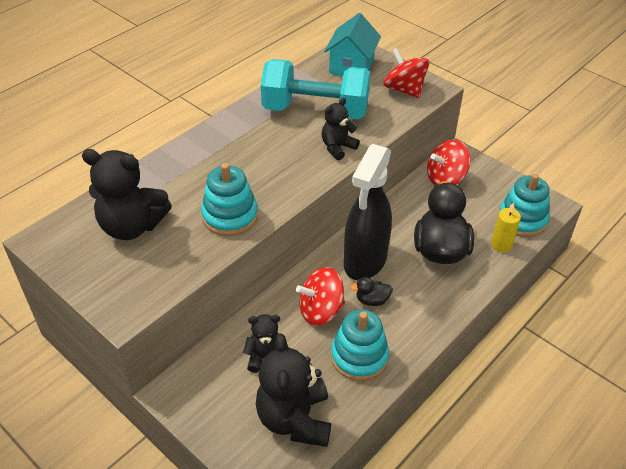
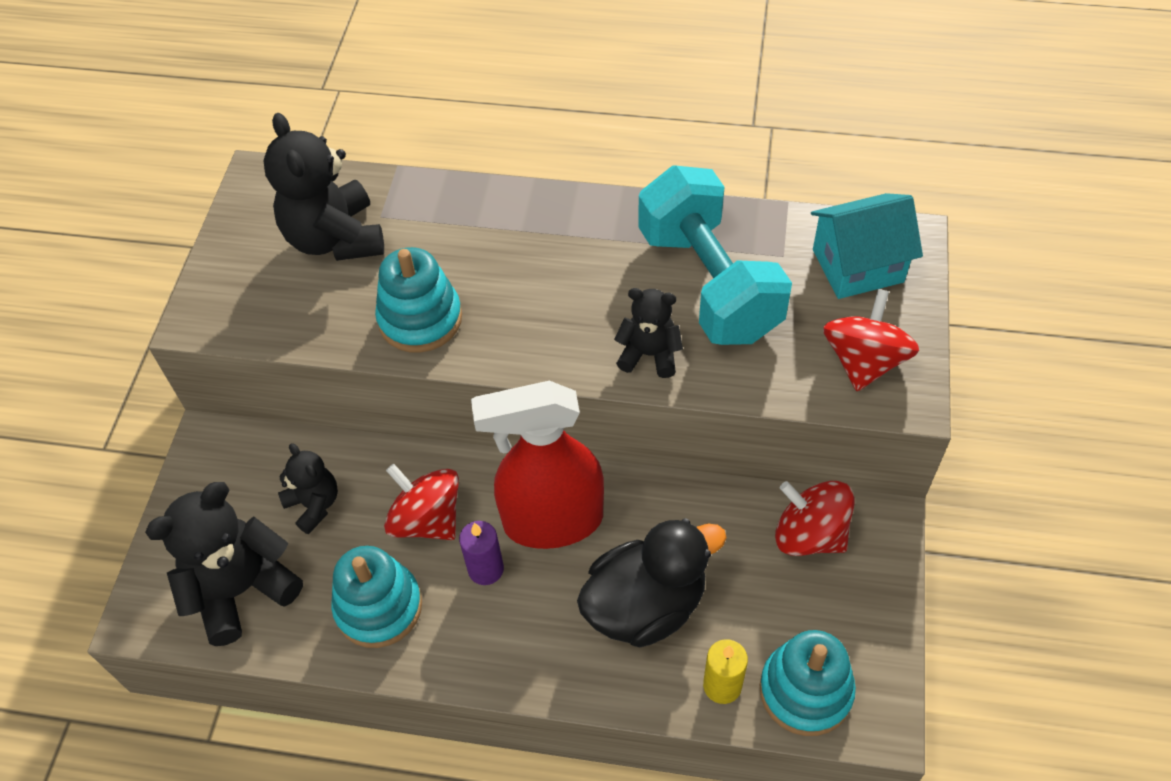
camera: 60 degrees right, 10 degrees up
(365, 261) = (552, 521): black spray bottle -> red spray bottle
(372, 300) = (486, 569): black duck -> purple candle

